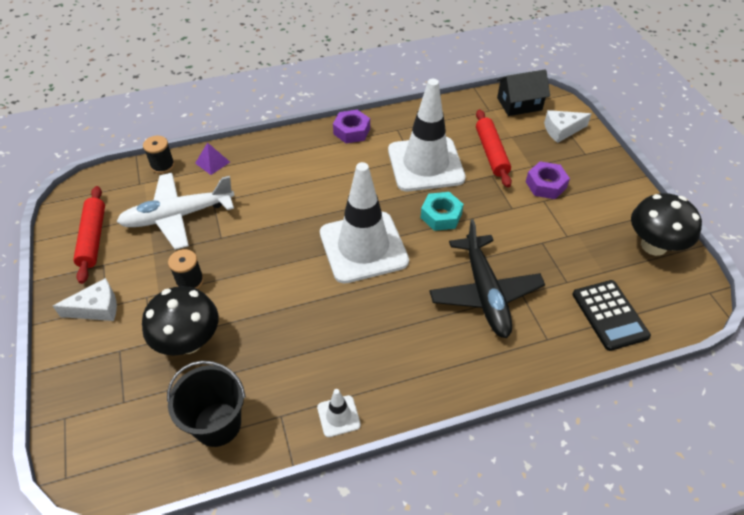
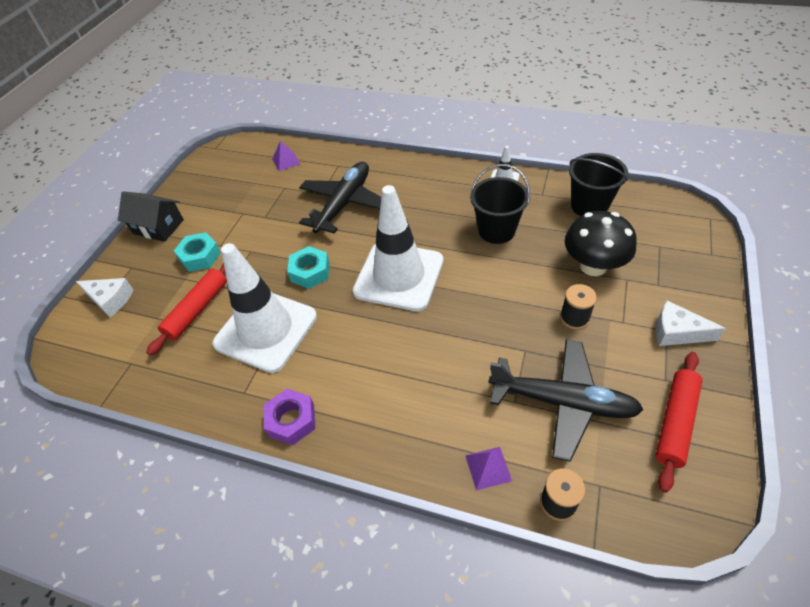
camera: 140 degrees left, 0 degrees up
(178, 216) = (562, 402): white plane -> black plane
(305, 337) = (496, 230): none -> black bucket
(519, 104) = (95, 353): black house -> black house (158, 226)
(545, 185) = (200, 256): purple nut -> turquoise nut
(609, 315) = (286, 161): black calculator -> purple pyramid
(653, 245) = (201, 182): black mushroom -> none

